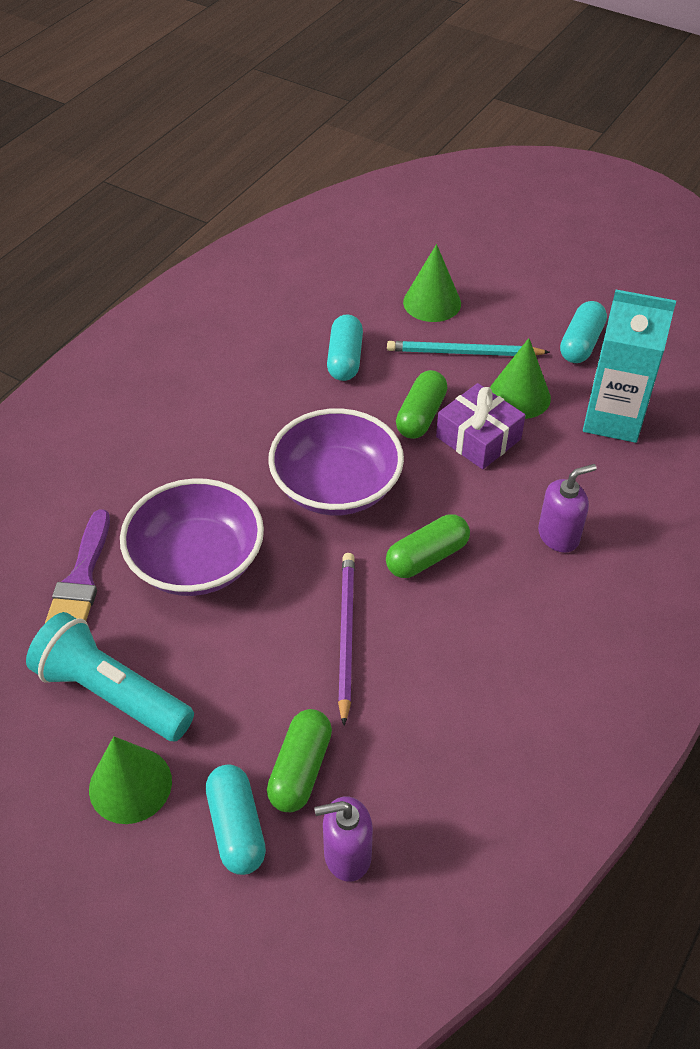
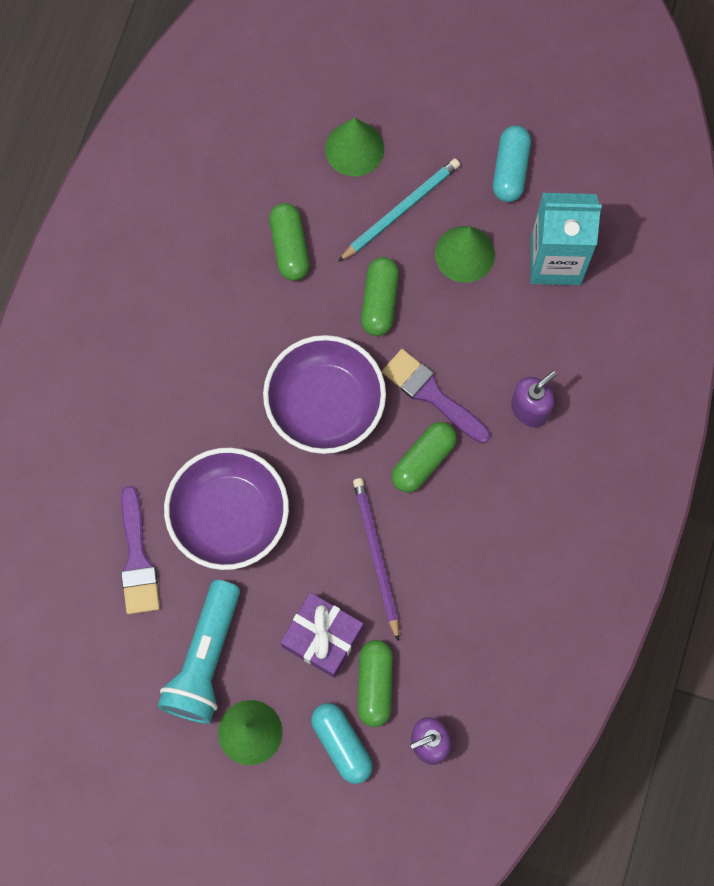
camera: 15 degrees left, 25 degrees up
(111, 693) = (205, 660): turquoise flashlight -> turquoise flashlight turned 90 degrees counterclockwise
(345, 359) = (289, 247): turquoise capsule -> green capsule
(453, 501) = (431, 394): none -> purple brush
(463, 353) = (401, 210): turquoise pencil -> turquoise pencil turned 150 degrees clockwise
(478, 438) = (438, 315): purple gift -> purple gift (322, 637)

